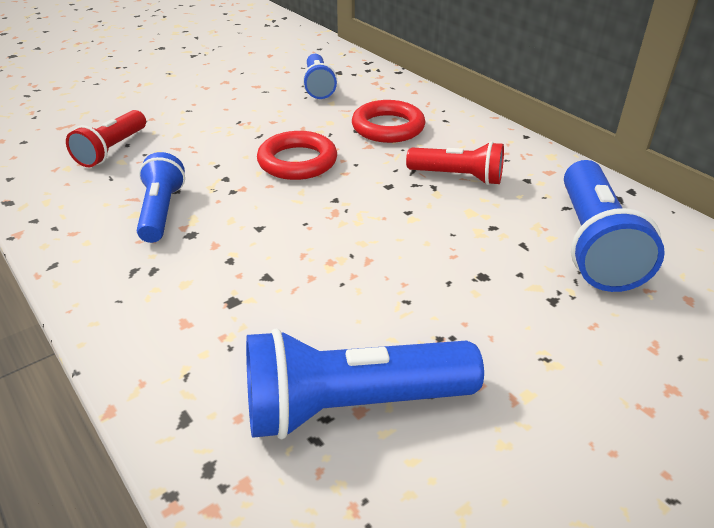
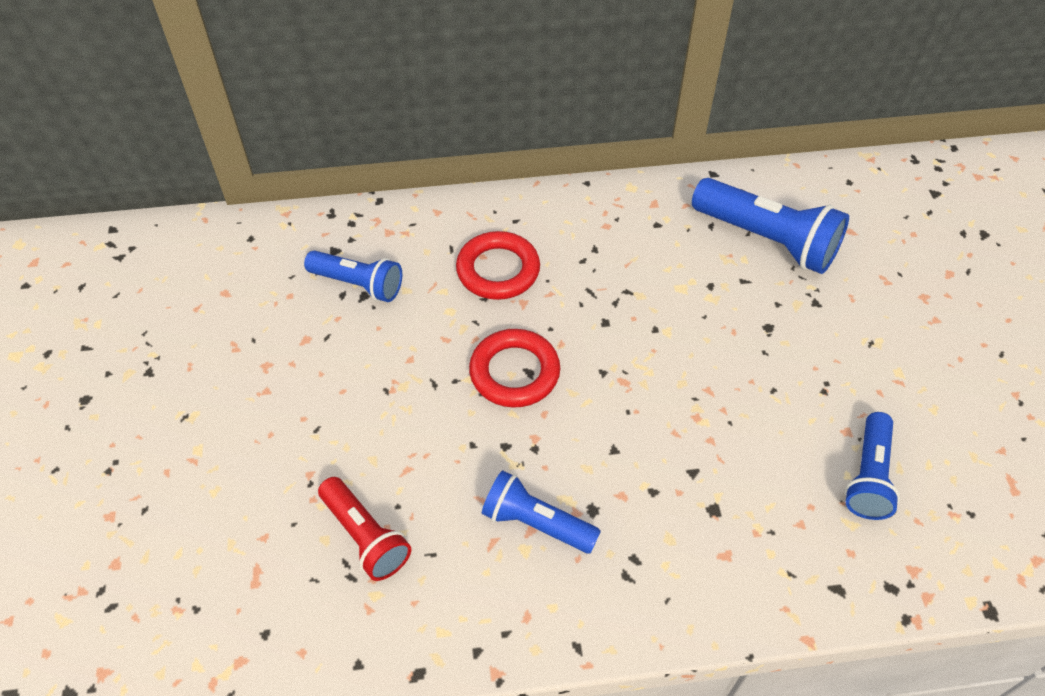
camera: 60 degrees left, 15 degrees up
(351, 405) = (868, 476): blue flashlight -> blue flashlight, size x0.63
(458, 177) = (624, 267): red flashlight -> none

